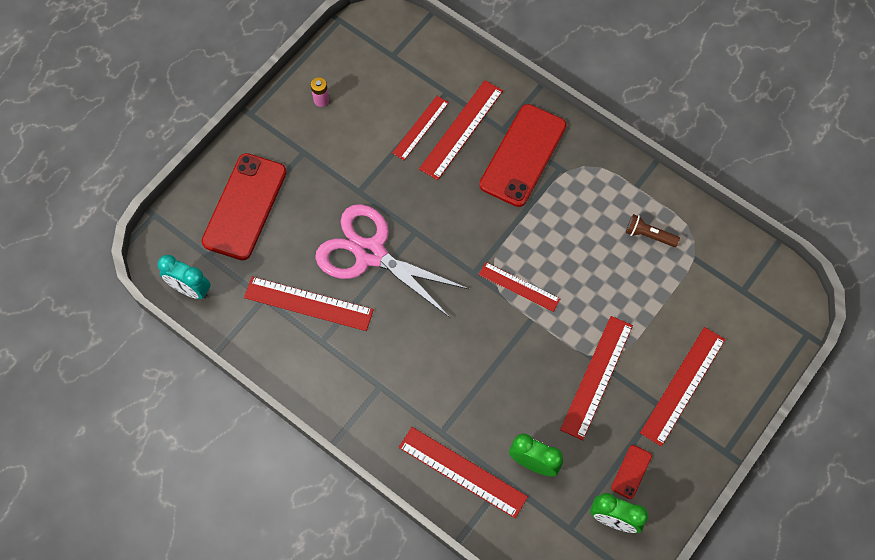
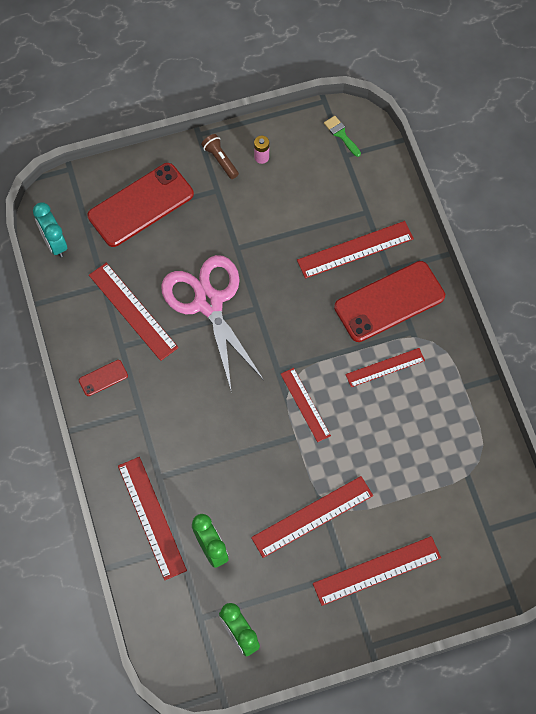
camera: 35 degrees right, 0 degrees up
(376, 40) = (341, 134): none -> green brush
(420, 127) = (323, 228): red ruler -> red ruler (385, 367)
(631, 472) = (282, 608): red phone -> red phone (103, 378)
(649, 235) = (443, 432): brown flashlight -> brown flashlight (220, 160)

